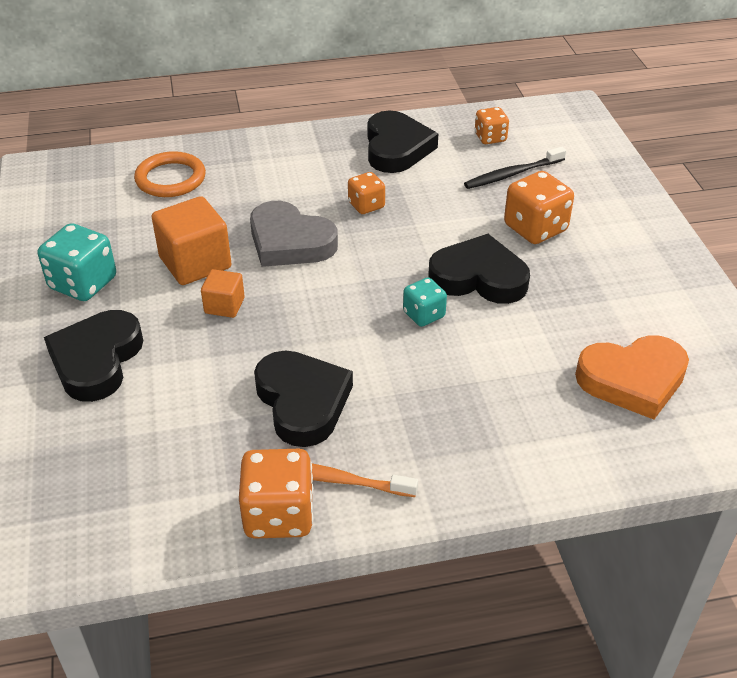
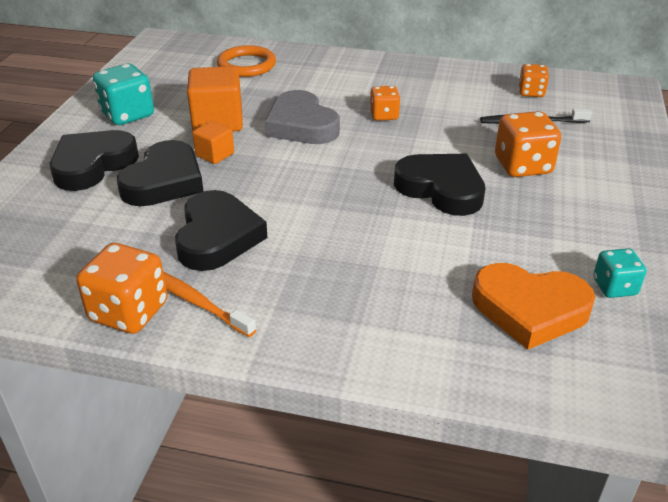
camera: 25 degrees right, 5 degrees down
(396, 148) = (441, 83): black heart -> black heart (164, 181)
(424, 315) = (370, 203): turquoise dice -> turquoise dice (614, 287)

